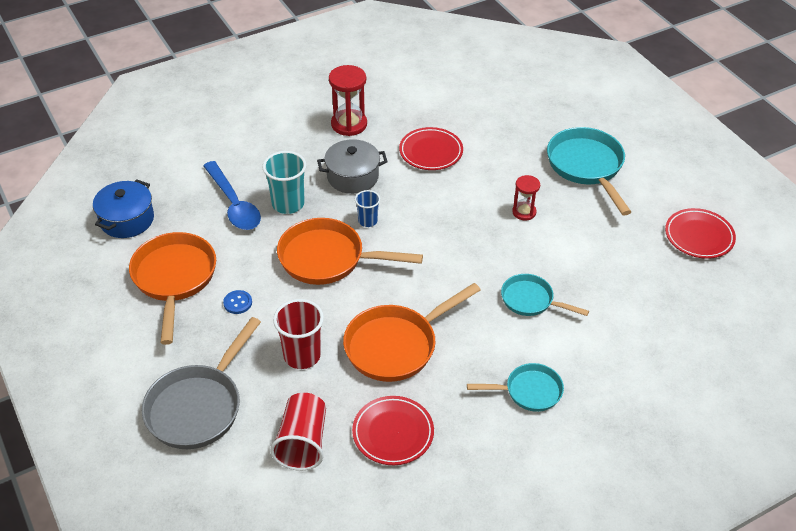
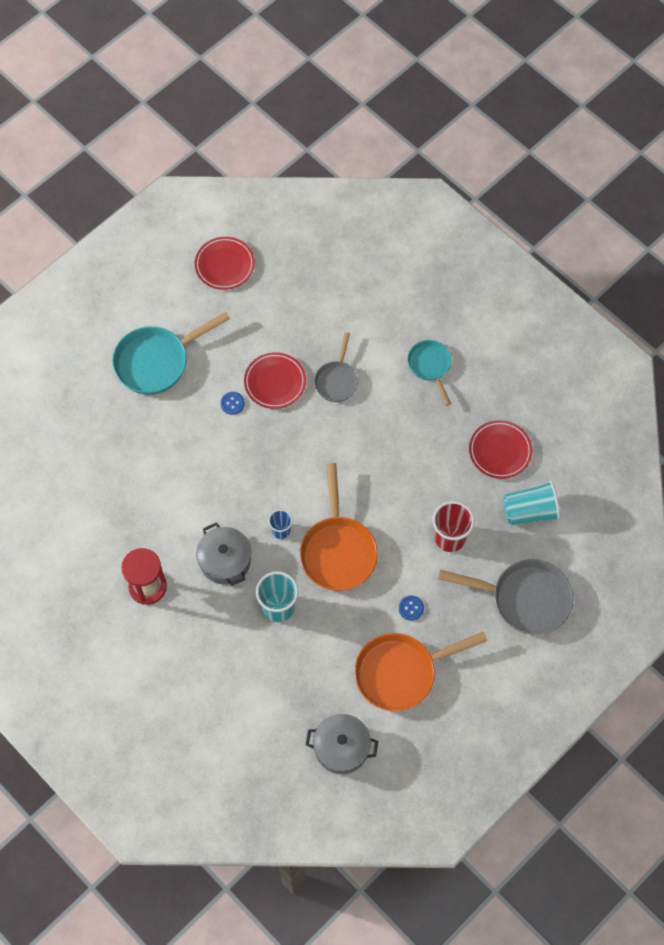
camera: 105 degrees left, 20 degrees up
(127, 220) = (341, 748): blue pot -> grey pot
(234, 204) = (293, 656): blue spoon -> none
(302, 442) = (530, 511): red cup -> turquoise cup
(396, 345) = (416, 470): orange pan -> none
(431, 152) = (170, 499): red plate -> red plate (275, 382)
(524, 212) = (232, 403): red hourglass -> blue button
(531, 300) = (337, 380): turquoise pan -> grey pan

